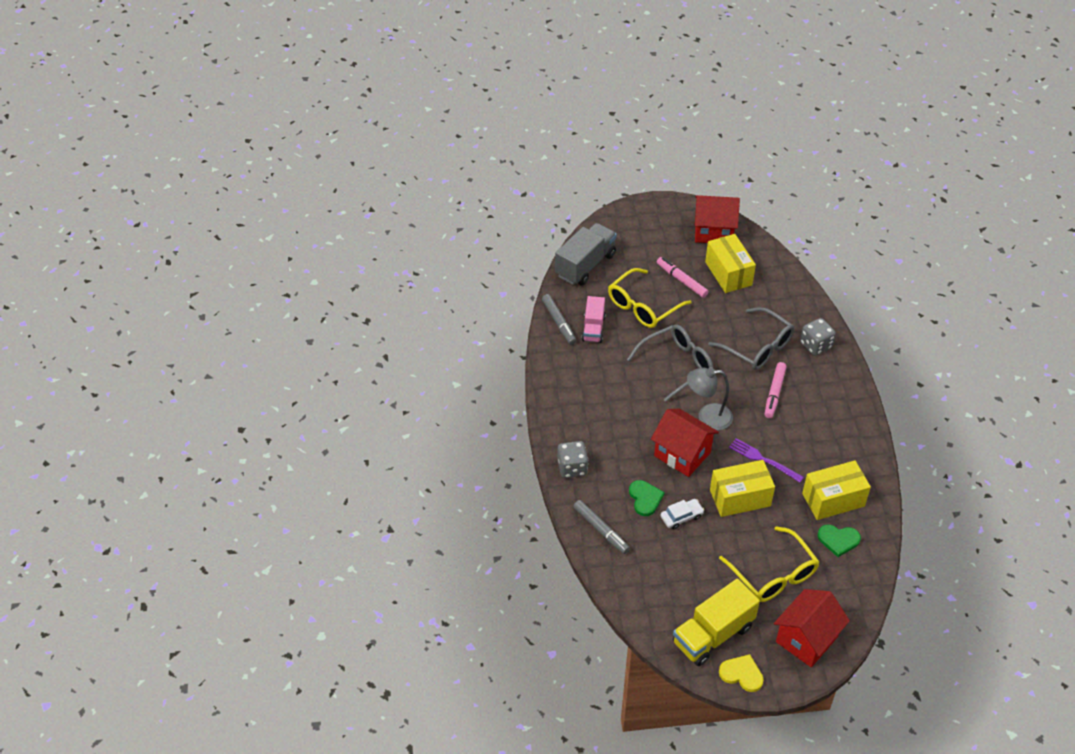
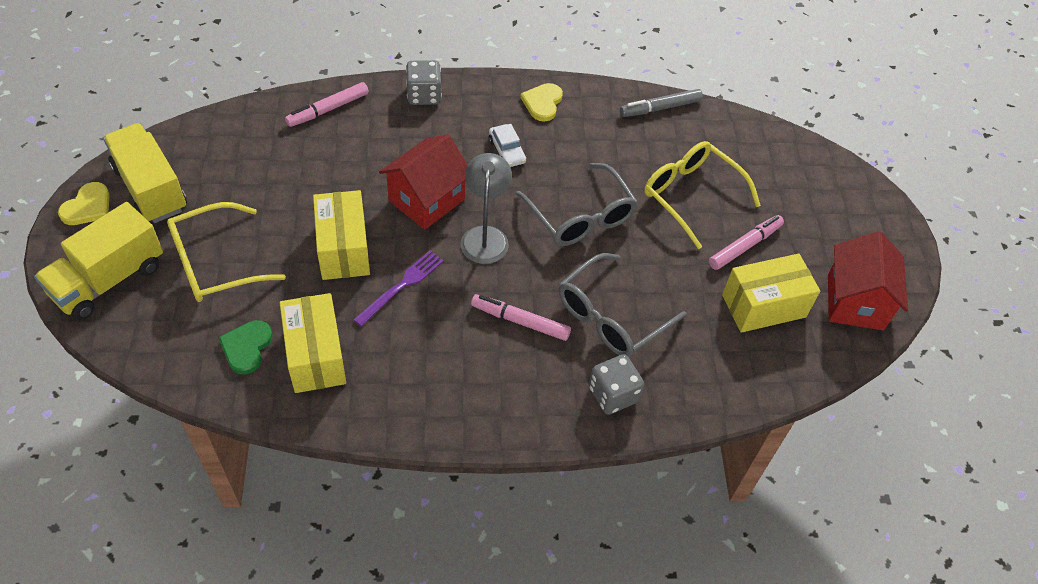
camera: 90 degrees right, 5 degrees up
(566, 392) = (542, 103): none -> yellow heart
(585, 265) = (767, 145): grey truck -> none
(593, 328) = (649, 140): pink truck -> none
(601, 530) = (328, 109): grey marker -> pink marker
(645, 498) = (364, 154): green heart -> none
(681, 517) = (328, 185): white car -> white car (507, 151)
(806, 639) = (108, 280): red house -> yellow truck

